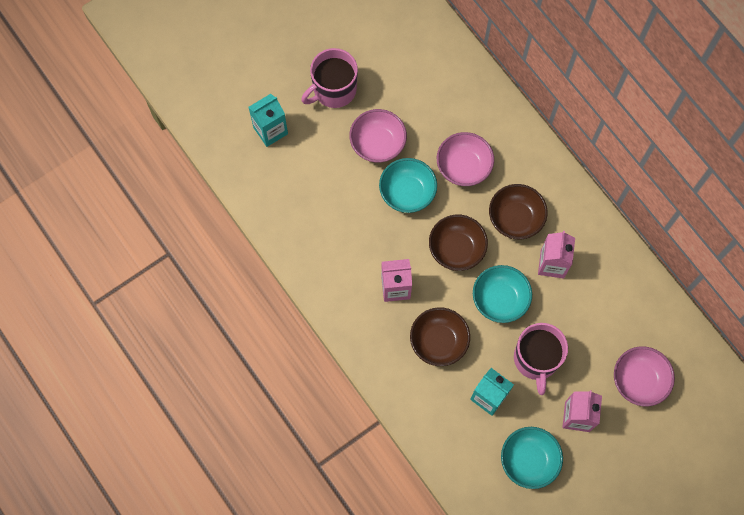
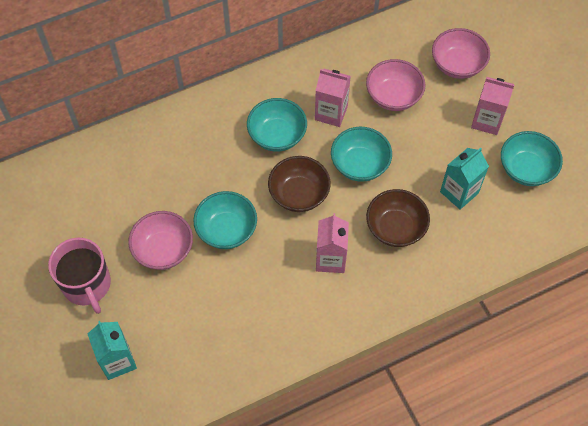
camera: 80 degrees left, 10 degrees down
(463, 167) = (210, 172): pink bowl -> pink bowl (393, 96)
(515, 218) = (277, 135): brown bowl -> turquoise bowl
(536, 359) = (426, 144): pink mug -> none

